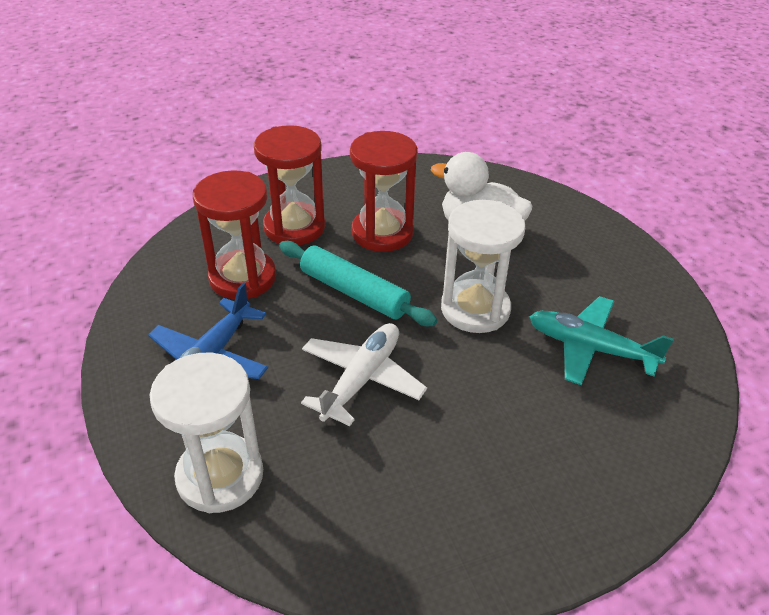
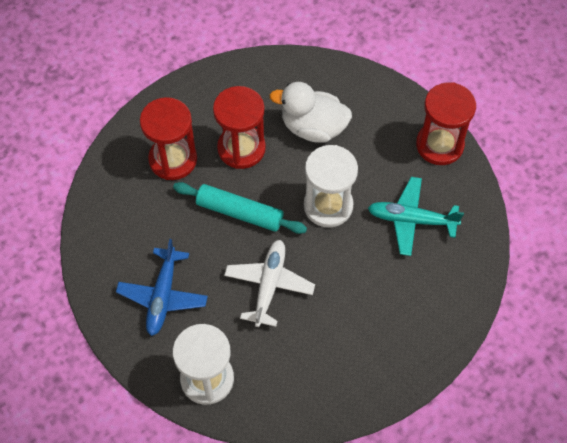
camera: 15 degrees left, 20 degrees up
(242, 278) = (154, 220): red hourglass -> red hourglass (439, 145)

